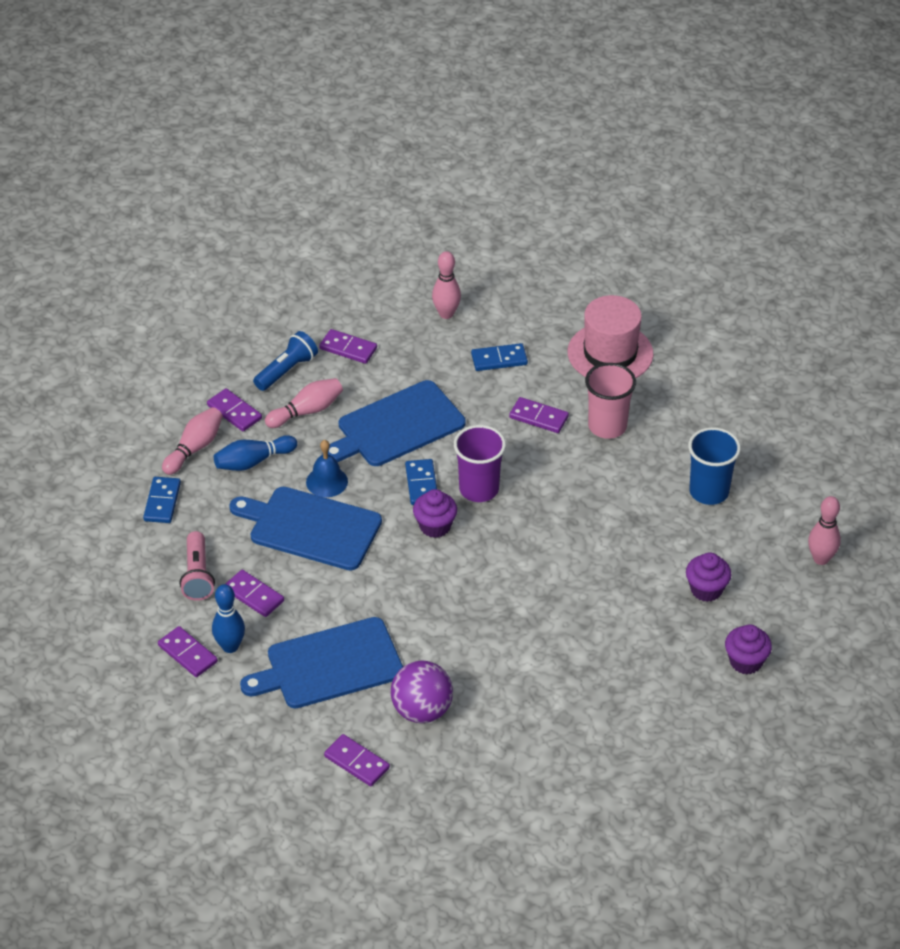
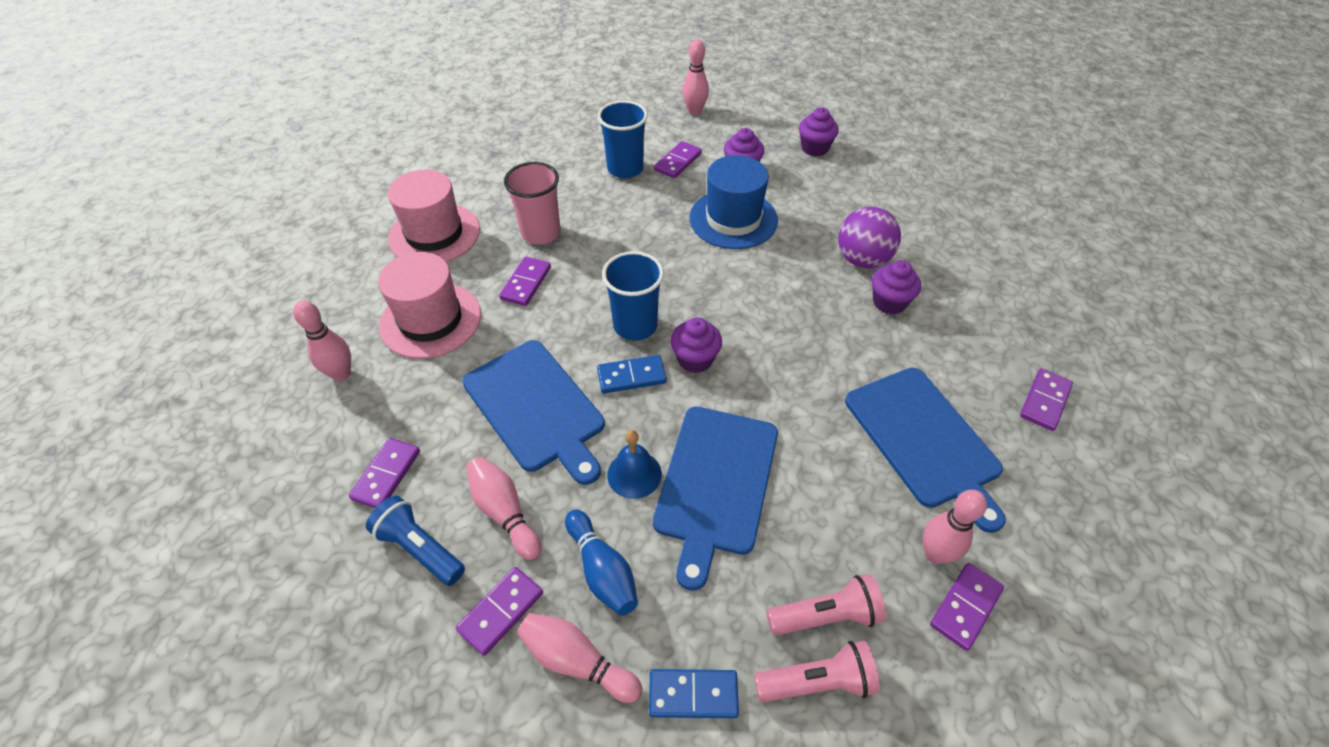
camera: 95 degrees left, 5 degrees up
(156, 563) = (817, 681): none -> pink flashlight
(230, 646) = (935, 554): blue bowling pin -> pink bowling pin
(253, 595) = (843, 537): purple domino -> purple domino (678, 162)
(422, 710) = (953, 352): purple ball -> purple ball (862, 260)
(479, 489) = (635, 325): purple cup -> blue cup
(489, 677) = (889, 302): none -> purple cupcake
(499, 359) = (431, 320): blue domino -> pink hat
(620, 573) = (733, 219): none -> blue hat

